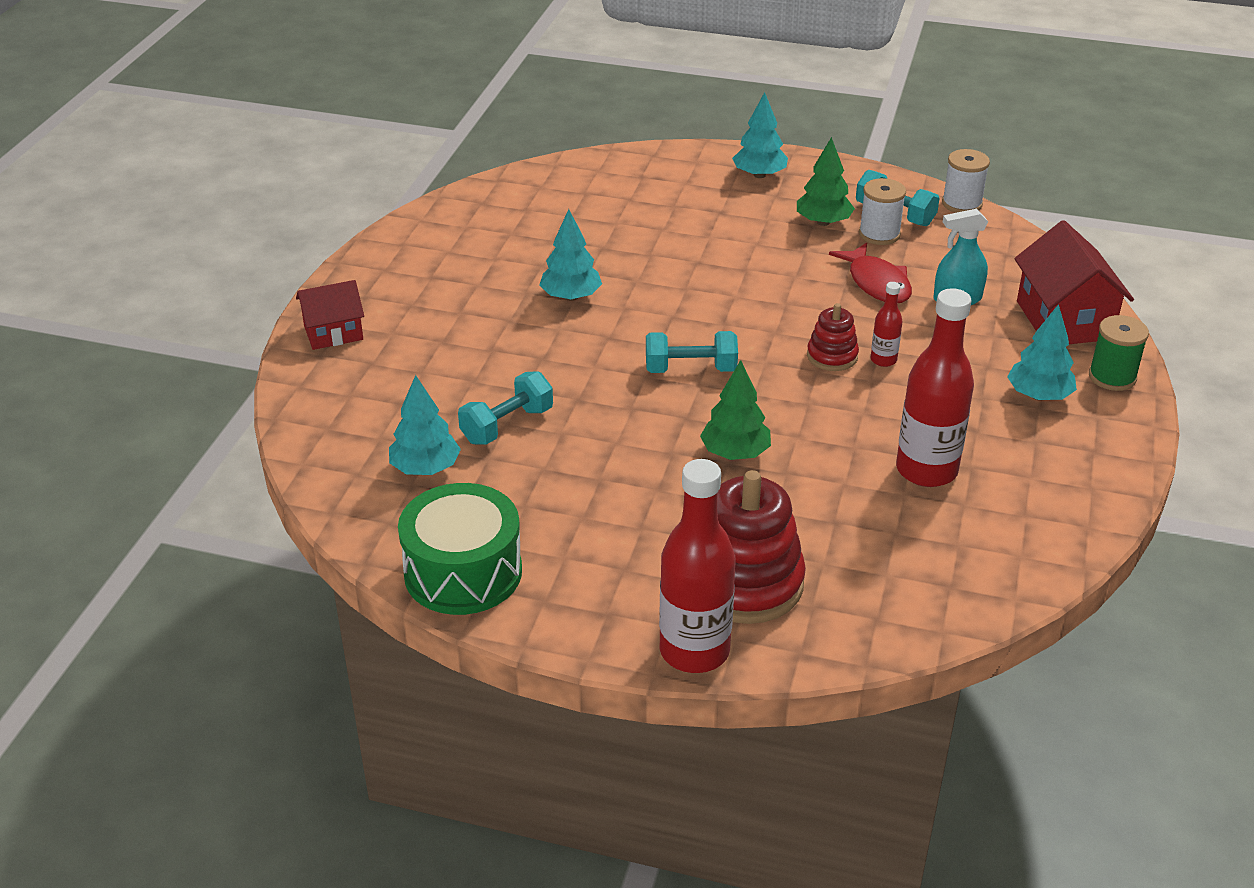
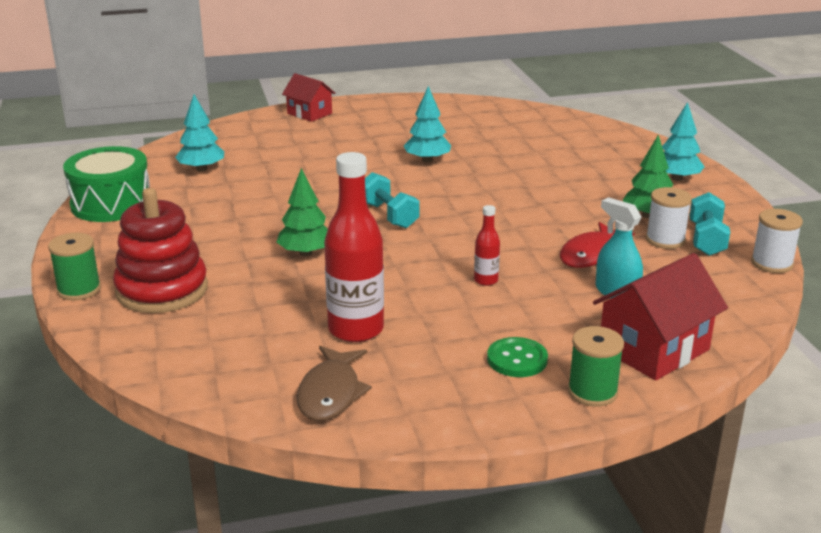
camera: 60 degrees right, 10 degrees down
(507, 425) = (265, 178): turquoise dumbbell -> none
(694, 651) = (79, 290): red bottle -> green spool
(832, 356) = (466, 260): red stacking toy -> none
(1035, 522) = (330, 393): none -> brown fish
(1038, 396) = (517, 359): turquoise tree -> green button

